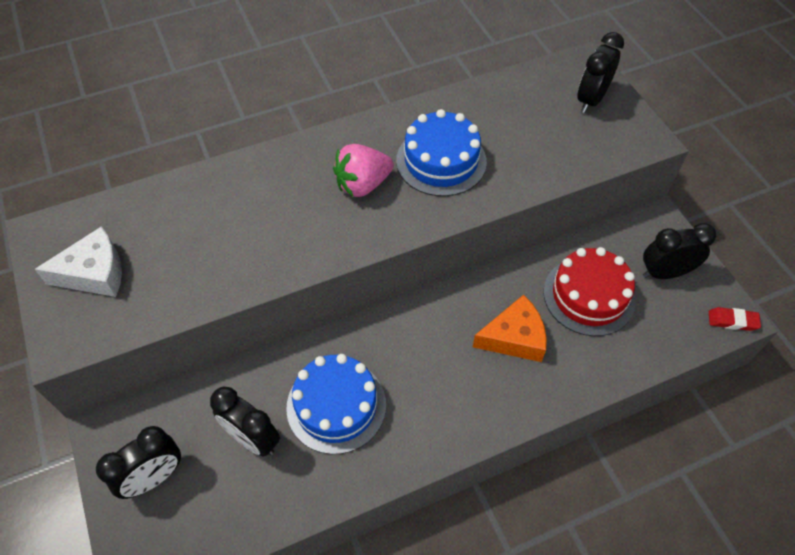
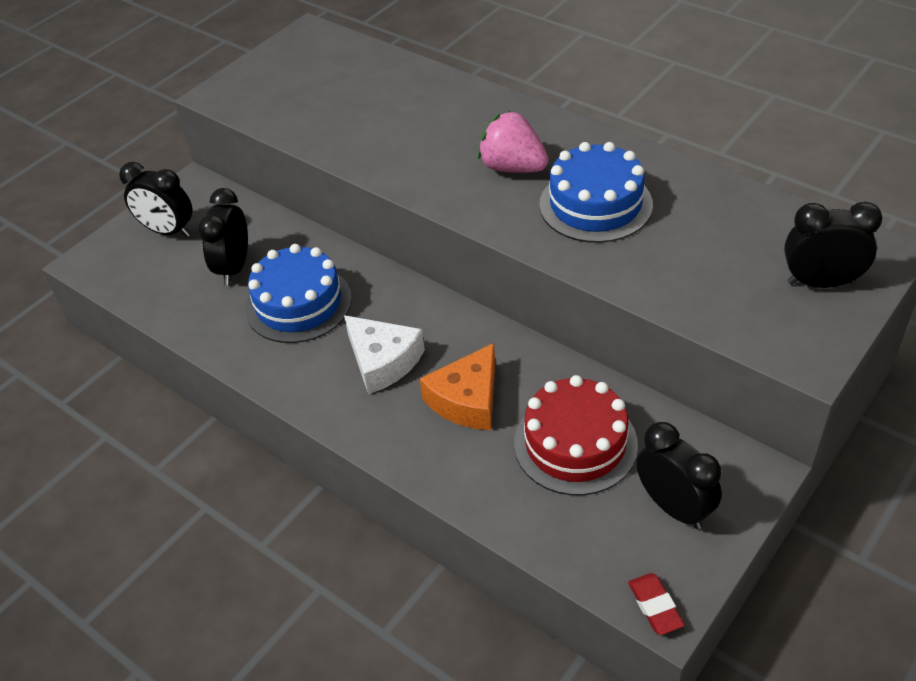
camera: 65 degrees right, 10 degrees down
(94, 273) = (290, 75): white cheese -> white cheese (382, 361)
(514, 337) = (467, 399): orange cheese -> orange cheese turned 75 degrees clockwise

